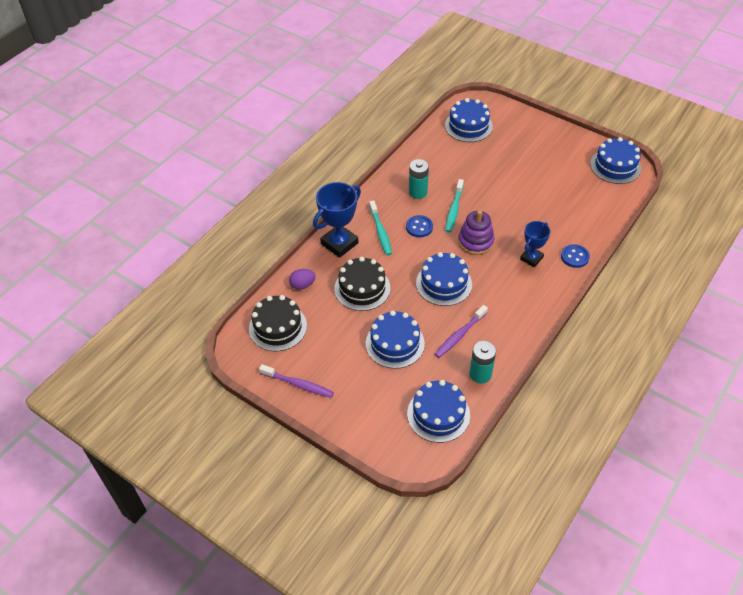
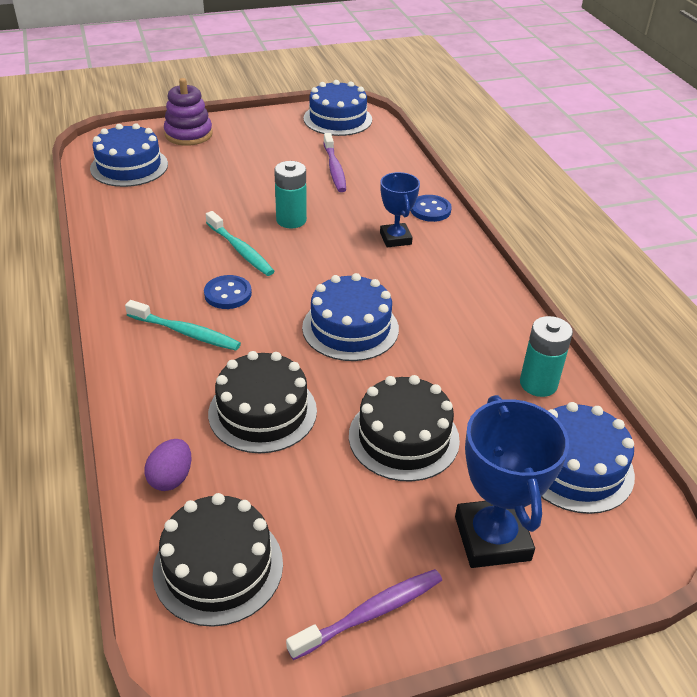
camera: 55 degrees left, 10 degrees down
(339, 243) = (148, 386): blue trophy -> blue trophy (492, 538)
(395, 343) = (403, 437): blue cake -> black cake
(418, 192) = (168, 261): turquoise battery -> turquoise battery (291, 220)
(460, 335) = (453, 364): purple toothbrush -> purple toothbrush (334, 168)
(475, 242) = (315, 263): purple stacking toy -> purple stacking toy (188, 134)

